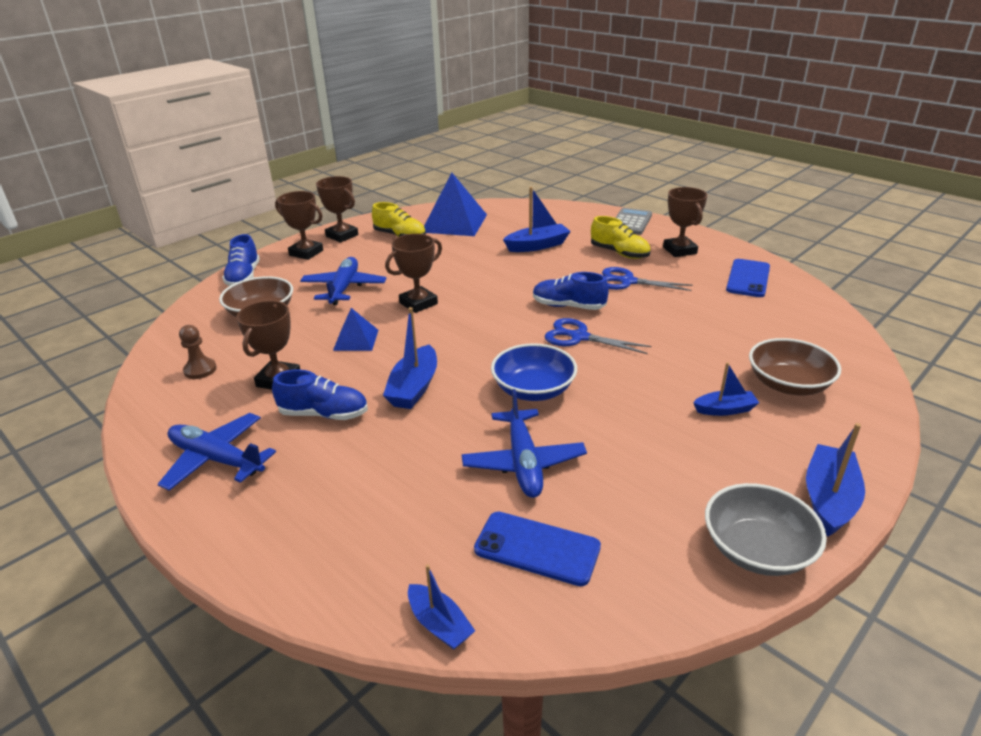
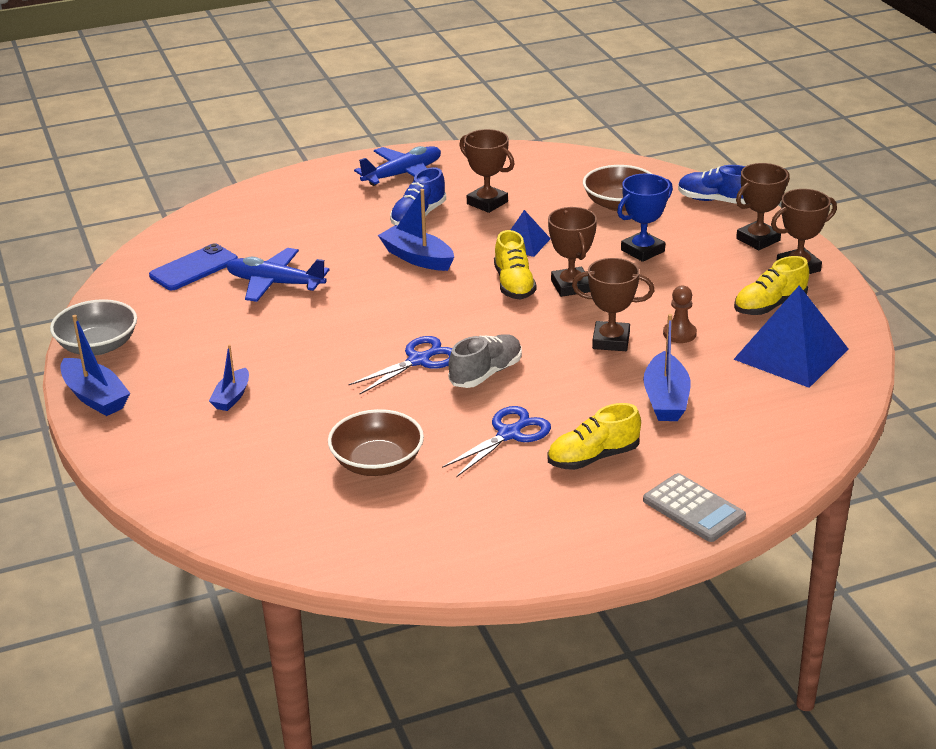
camera: 115 degrees right, 0 degrees up
(200, 370) = (535, 173): brown pawn -> brown pawn (679, 334)
(344, 288) = (642, 251): blue plane -> blue trophy
(431, 327) = (514, 284): none -> yellow shoe
(439, 624) = (179, 227): blue boat -> none
(533, 390) = (358, 311): blue bowl -> none
(568, 306) = (486, 373): blue shoe -> grey shoe
(679, 250) = (563, 513): brown trophy -> brown trophy (611, 341)
(748, 278) = (437, 534): blue phone -> none
(788, 384) = (225, 450): brown bowl -> brown bowl (377, 463)

